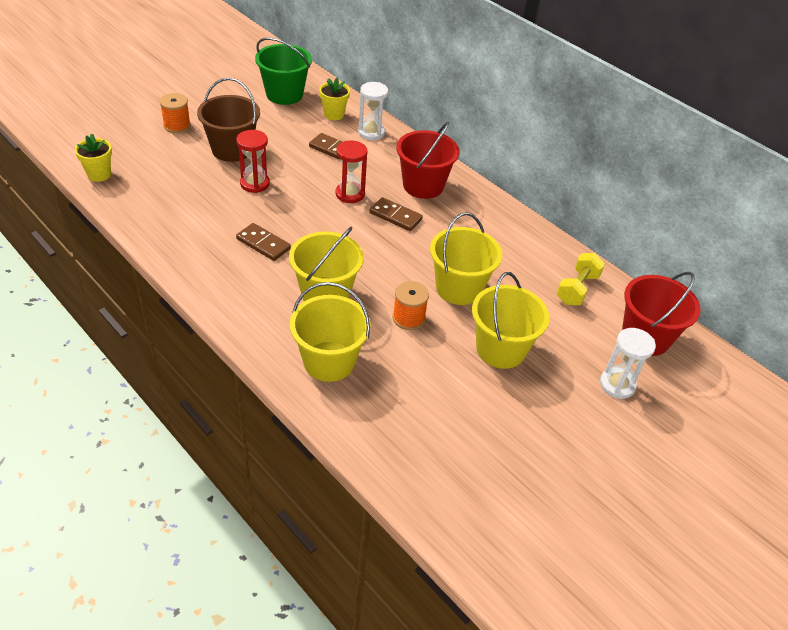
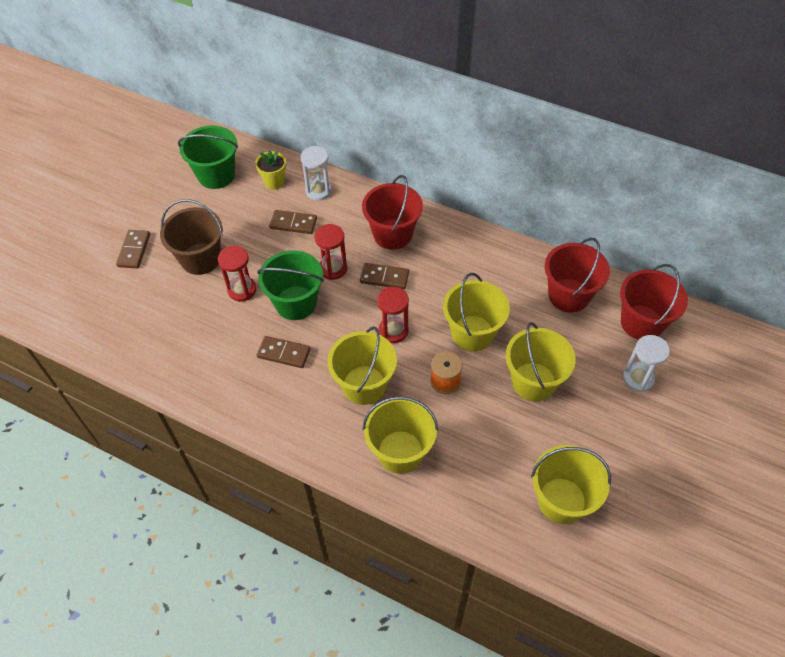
camera: 15 degrees left, 10 degrees up
(99, 174) = (91, 335): yellow flower pot -> none
(177, 126) = (134, 250): orange spool -> brown domino
(298, 209) = (296, 303): none -> green bucket
(380, 260) = (393, 331): none -> red hourglass
(475, 464) = (561, 500): none -> yellow bucket
(577, 289) = (569, 295): yellow dumbbell -> red bucket

